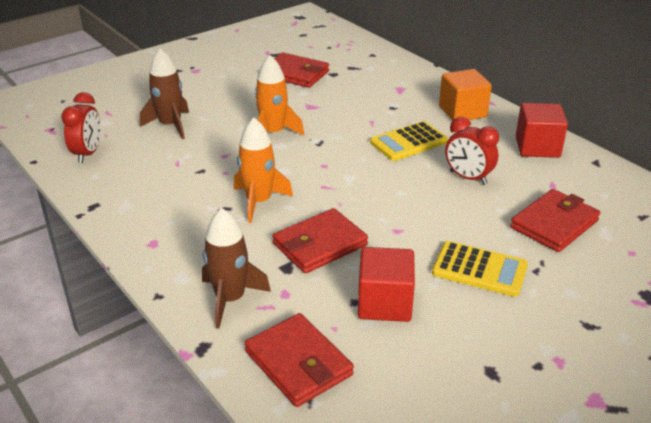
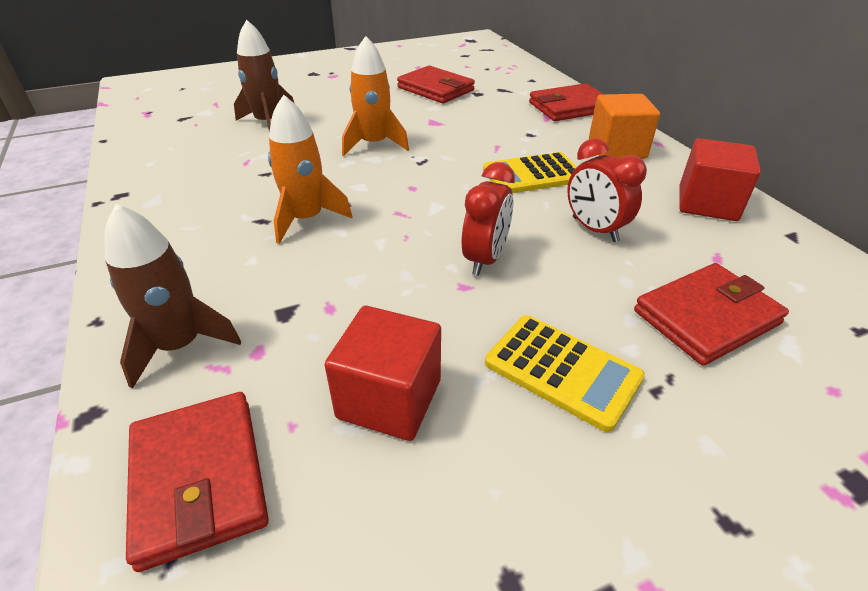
camera: 15 degrees right, 5 degrees up
(88, 154) = (162, 140): red clock -> red clock (485, 259)
(320, 244) = (348, 288): red wallet -> red wallet (569, 107)

